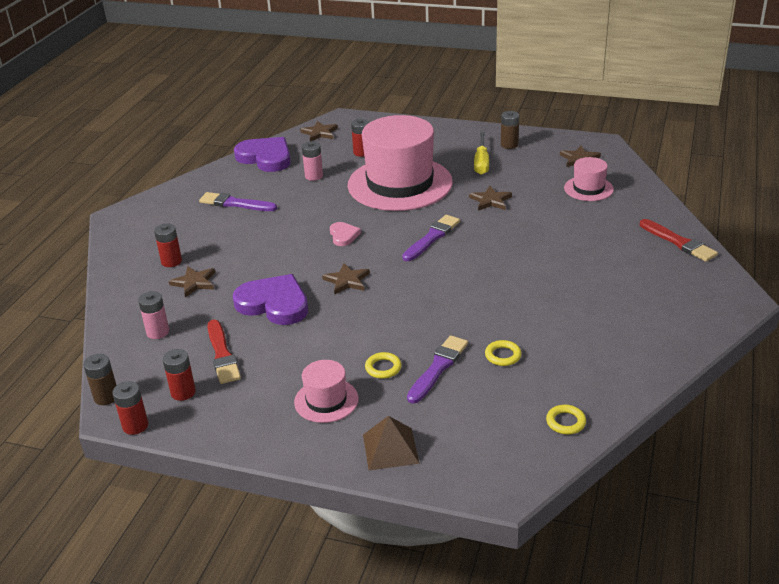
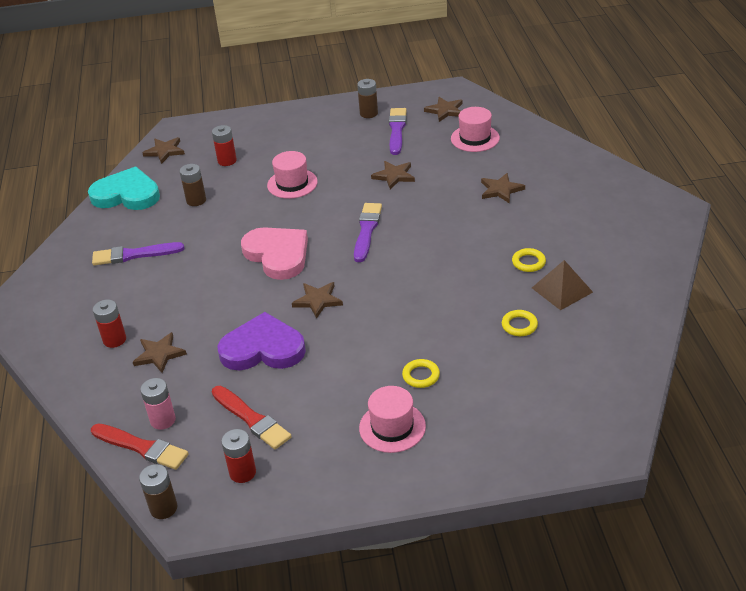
camera: 25 degrees left, 5 degrees up
(135, 426) = (220, 525): red battery -> none
(266, 157) = (127, 194): purple heart -> turquoise heart
(314, 176) = (196, 200): pink battery -> brown battery
(343, 235) = (277, 255): pink heart -> pink heart, size x1.99
(390, 448) = (487, 450): brown pyramid -> brown pyramid (562, 290)
(400, 184) = (292, 184): pink hat -> pink hat, size x0.45
(438, 368) = (471, 357): purple brush -> purple brush (397, 130)
(481, 162) = (356, 139): yellow screwdriver -> none
(565, 422) = (617, 368): yellow ring -> yellow ring (528, 262)
(577, 238) = (500, 190): none -> brown star
(679, 242) = (589, 168): red brush -> red brush (141, 447)

